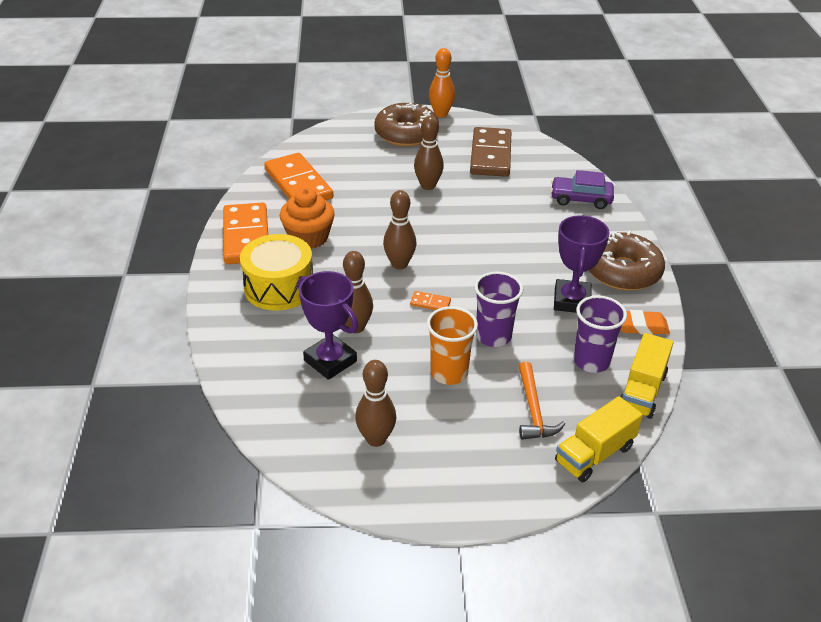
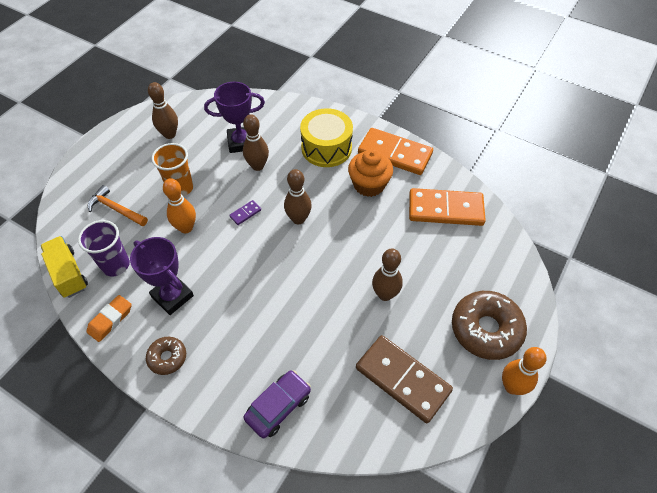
camera: 125 degrees right, 15 degrees up
(430, 303) = (245, 213): orange domino -> purple domino
(493, 336) = (186, 228): purple cup -> orange bowling pin
(594, 454) = (62, 216): yellow truck -> none
(622, 271) = (167, 358): brown donut -> brown donut, size x0.53

